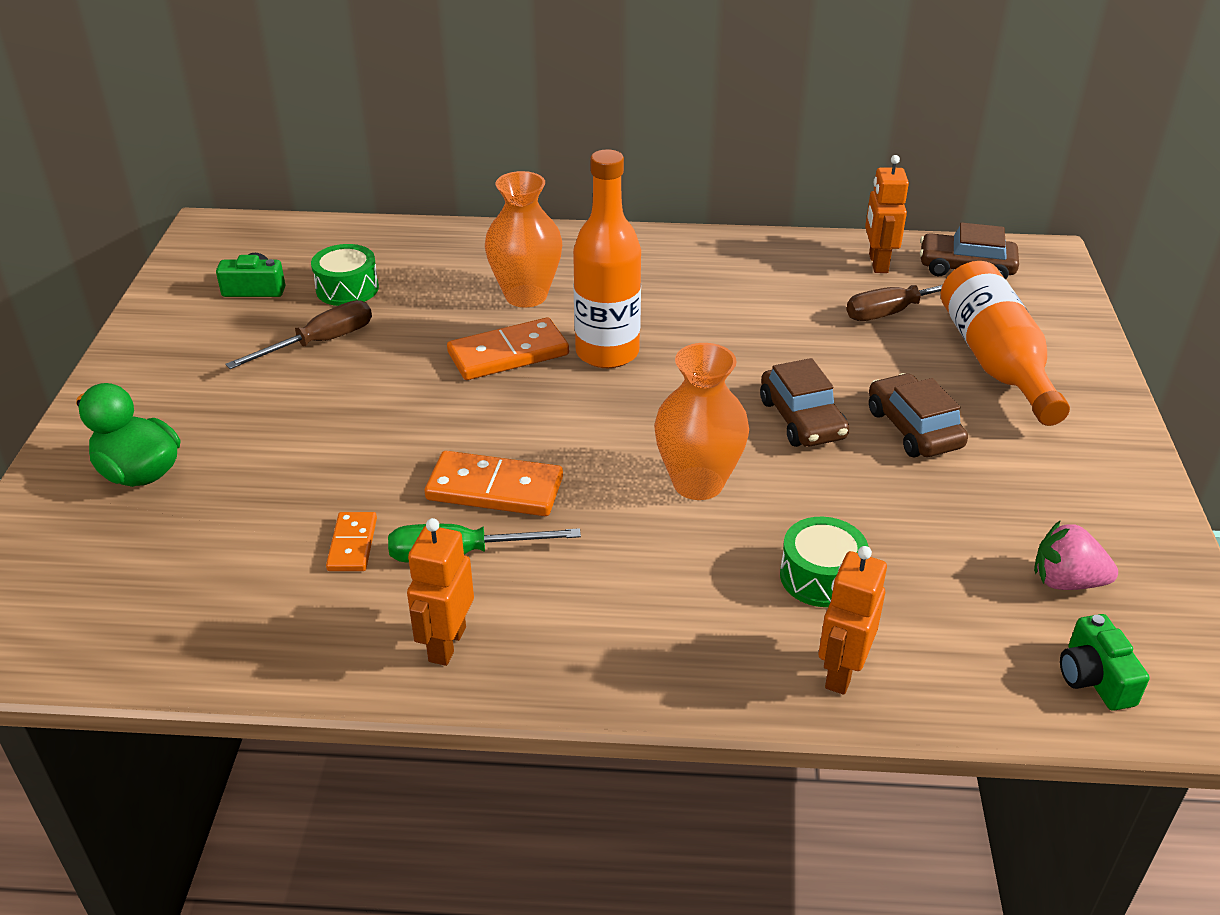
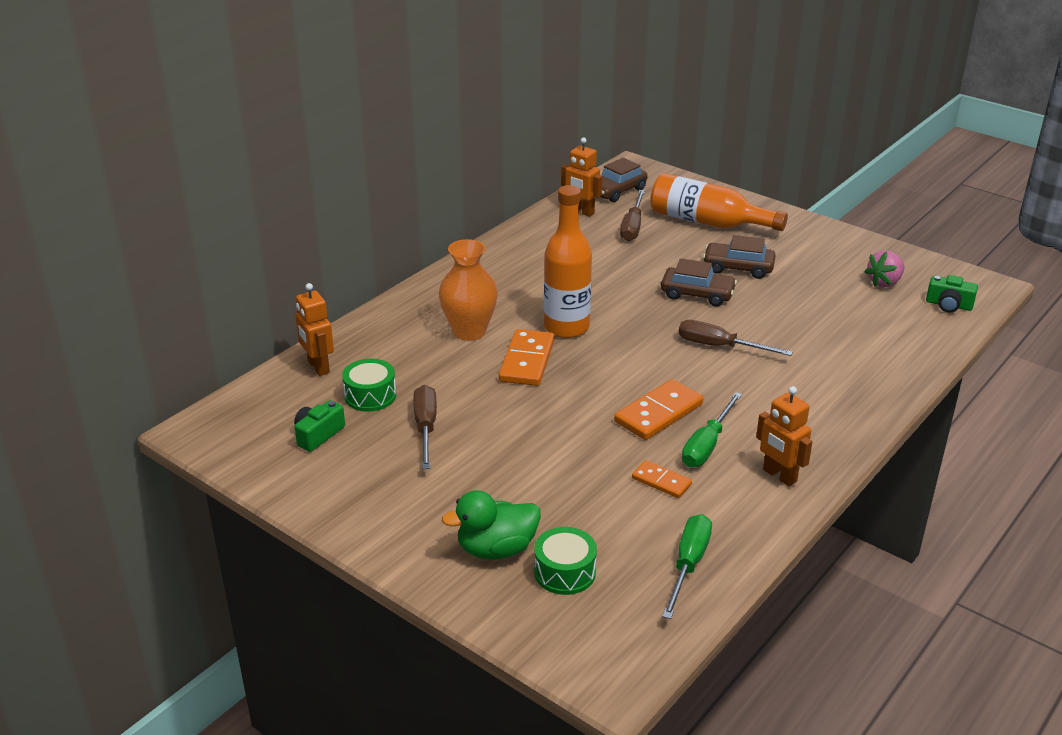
camera: 55 degrees left, 5 degrees down
(199, 629) = (688, 564): none -> green screwdriver
(698, 483) = (719, 346): orange vase -> brown screwdriver
(821, 577) = (826, 342): green drum -> green drum (565, 572)
(841, 672) = (896, 365): orange robot -> orange robot (318, 367)

